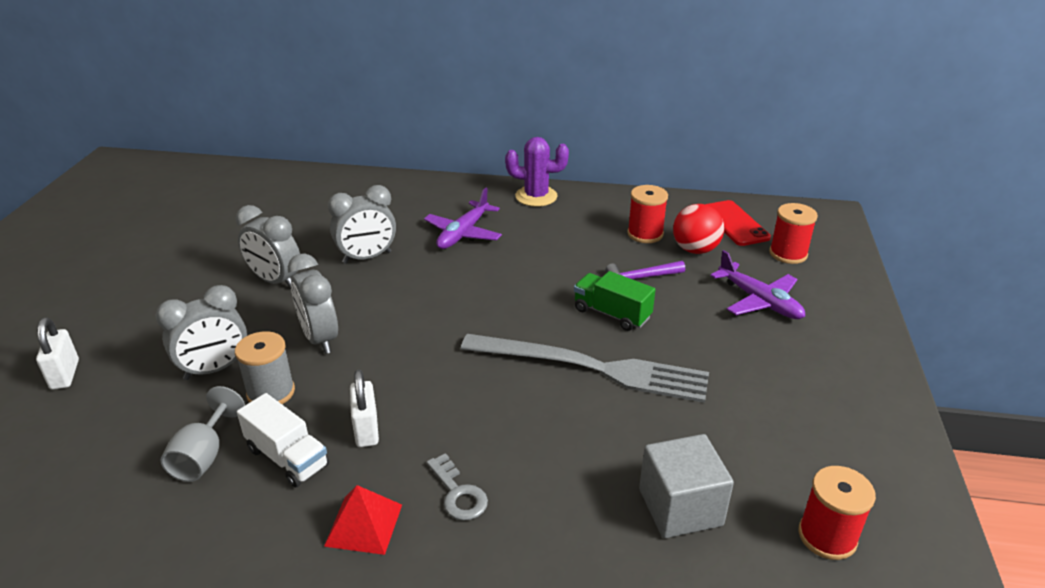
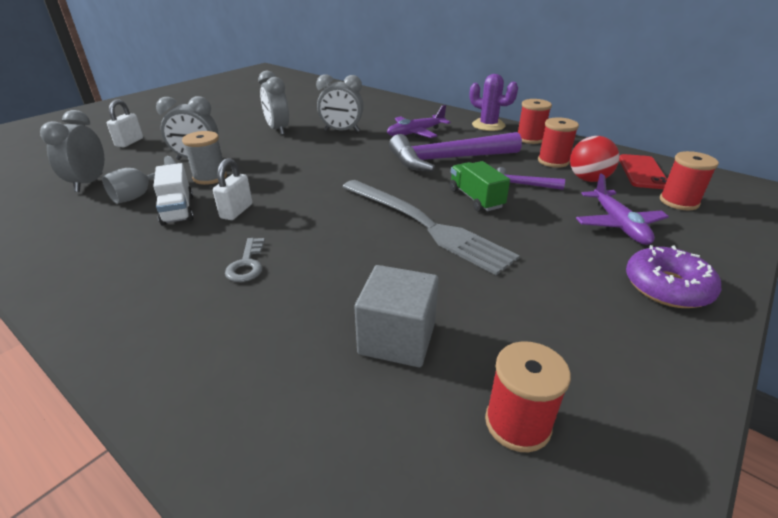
camera: 30 degrees right, 0 degrees up
(320, 339) = (267, 161): grey clock -> grey clock (89, 183)
(363, 525) = (172, 259): red pyramid -> none
(537, 266) = (448, 159): none -> purple hammer
(597, 206) = (530, 139): none -> red spool
(839, 358) = (667, 287): none -> purple donut

